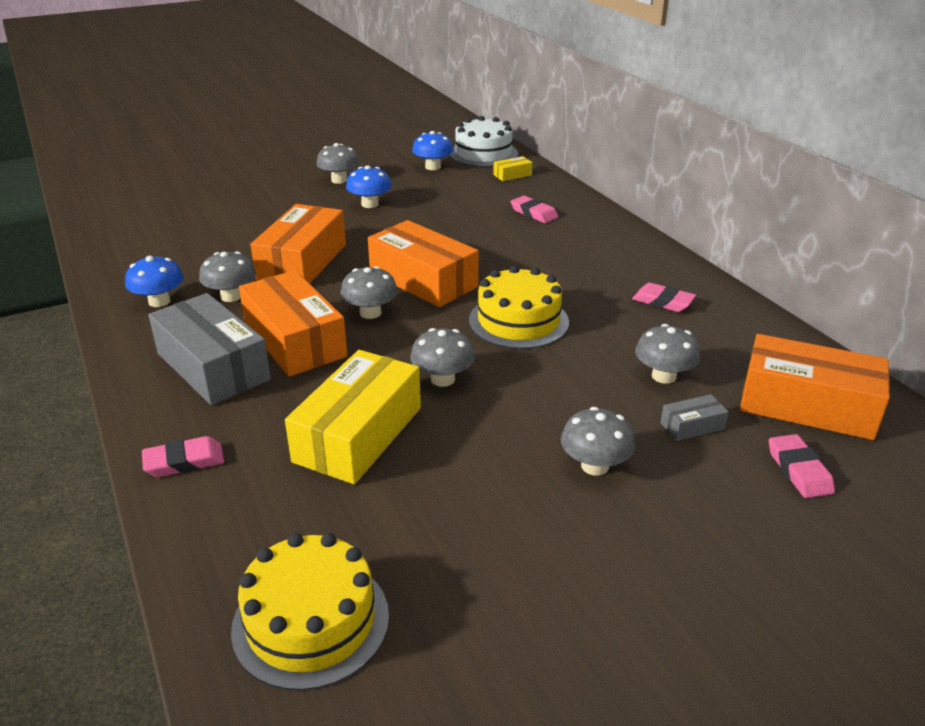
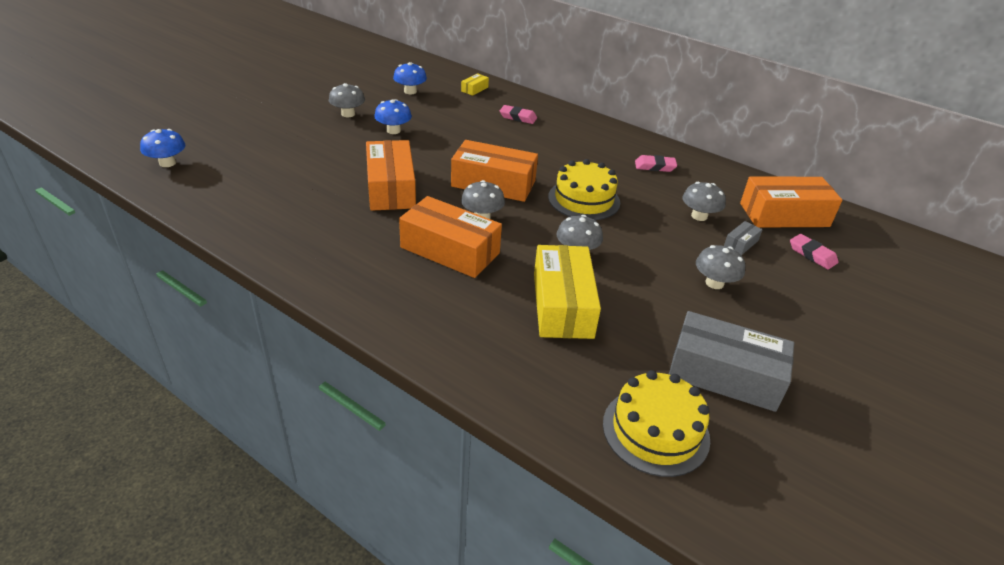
camera: 30 degrees left, 5 degrees up
(159, 301) = (310, 245): blue mushroom -> blue mushroom (167, 163)
(184, 462) = (467, 360): pink eraser -> none
(213, 366) = (411, 285): grey box -> grey box (724, 375)
(231, 296) = (365, 228): grey mushroom -> none
(483, 153) = (436, 74): white cake -> none

